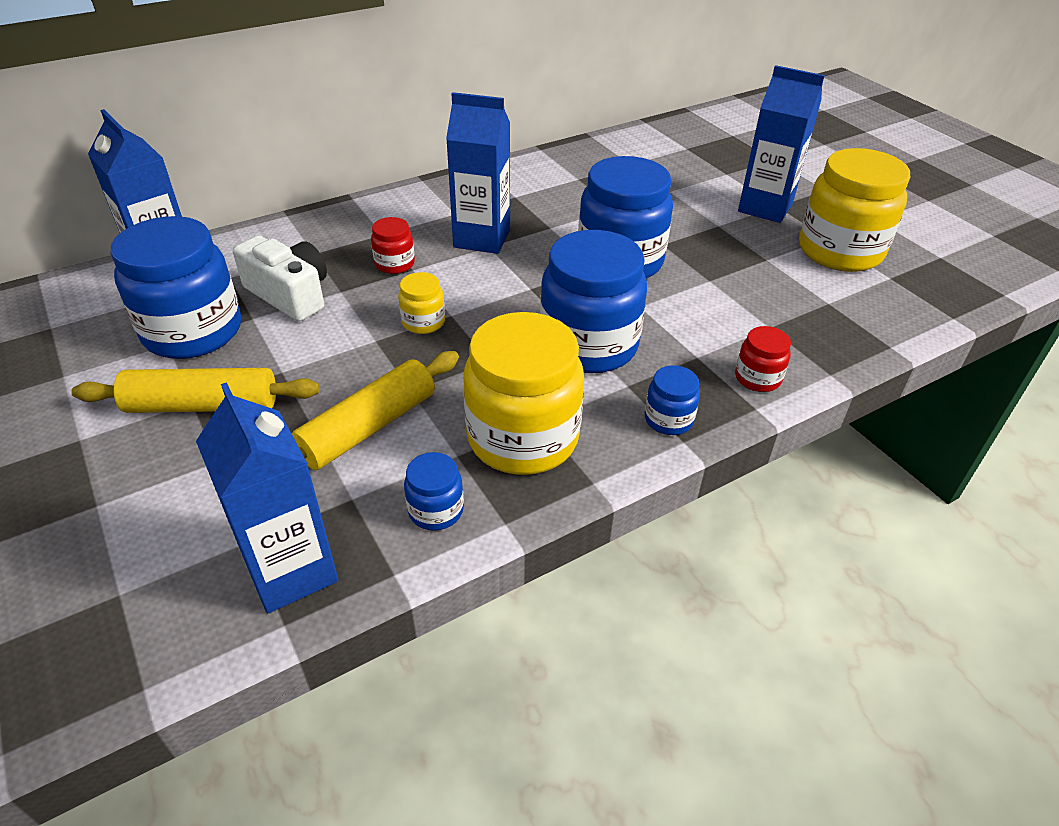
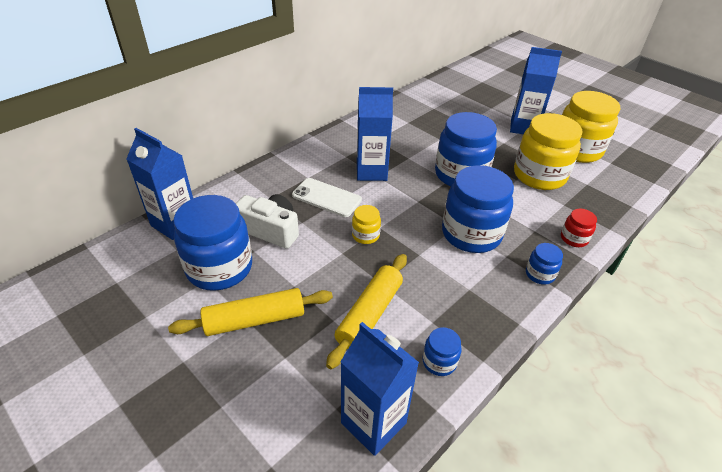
camera: 15 degrees left, 0 degrees up
(394, 264) = (326, 197): red jar -> white phone
(523, 438) = (465, 302): yellow jar -> yellow jar (539, 175)

